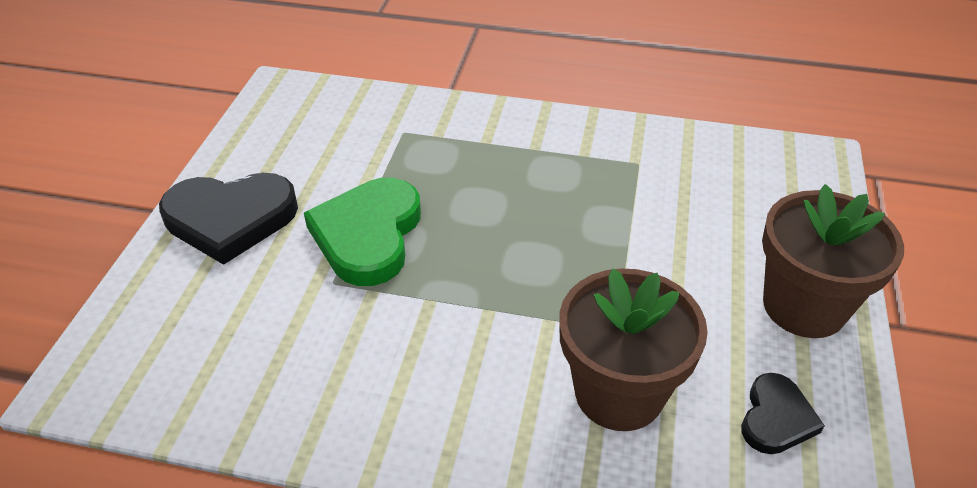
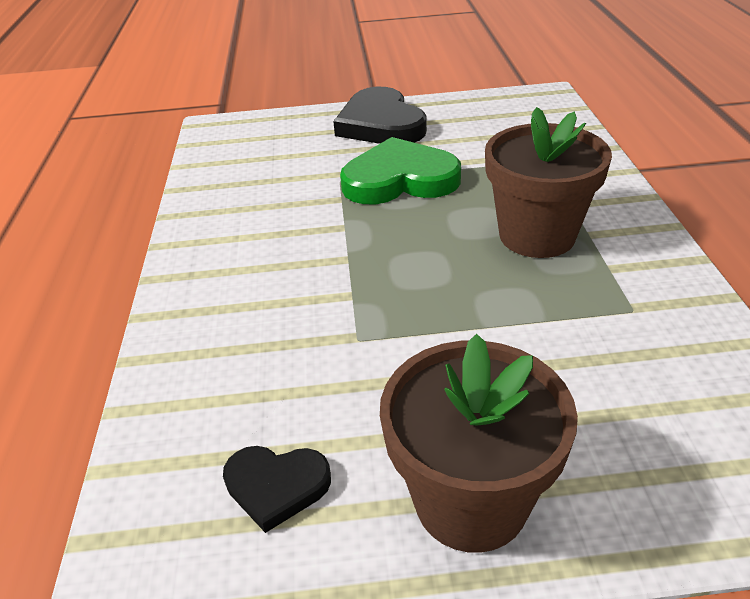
camera: 75 degrees right, 5 degrees down
(619, 393) = (276, 355): brown flower pot -> brown flower pot (537, 235)

